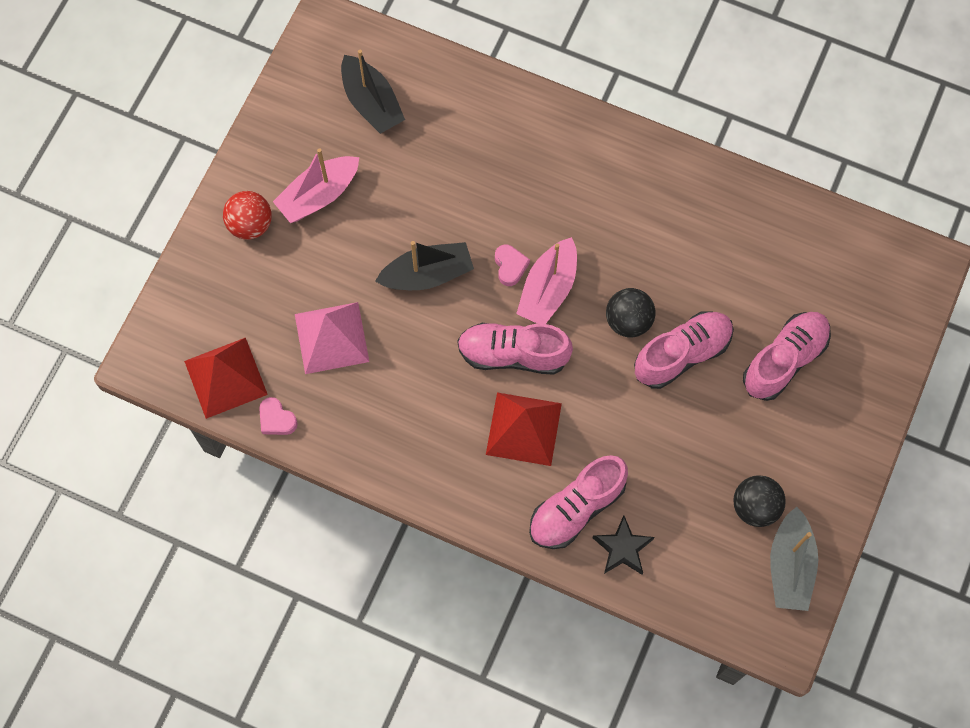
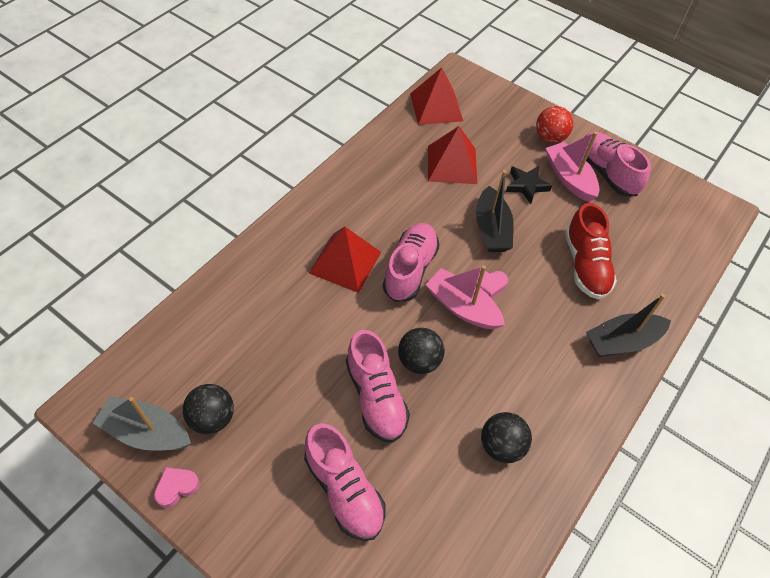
camera: 100 degrees right, 15 degrees down
(276, 419) = (398, 126): pink heart -> pink heart (176, 487)
(331, 337) = (452, 164): pink pyramid -> red pyramid
(371, 103) = (649, 224): black boat -> black boat (622, 341)
(452, 168) = (585, 265): none -> red shoe
(576, 508) = (267, 282): pink shoe -> pink shoe (606, 173)
(622, 548) = (221, 305): black star -> black star (526, 186)
(696, 228) = (501, 446): none -> black ball

